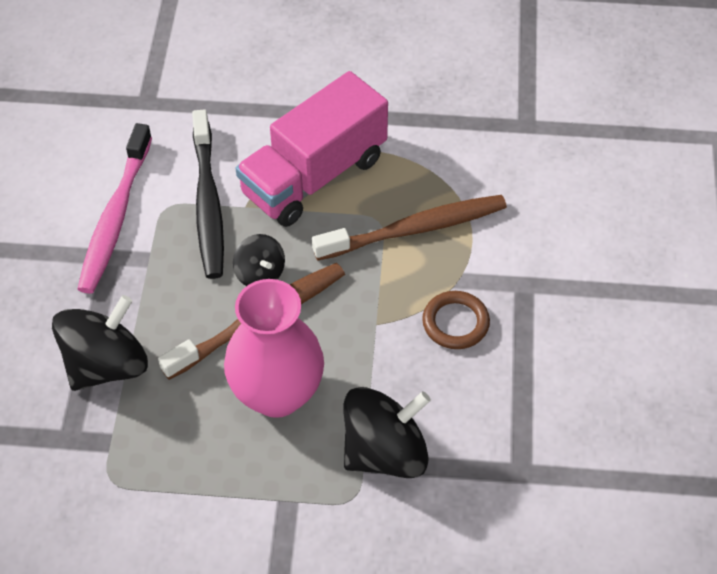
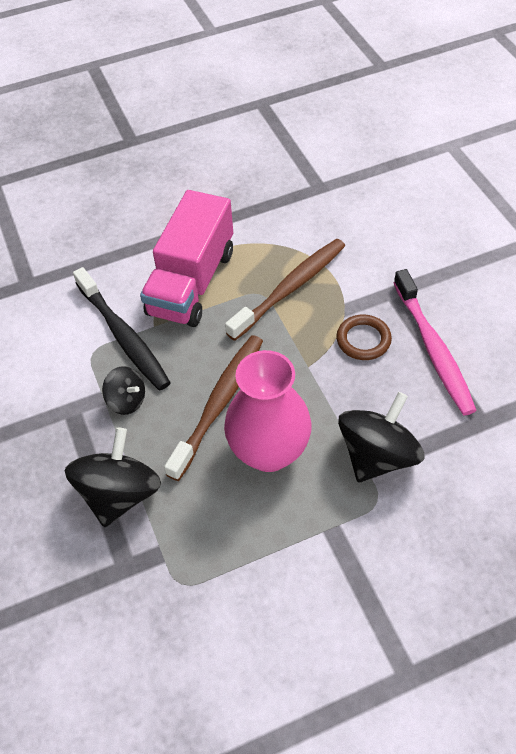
camera: 25 degrees left, 0 degrees up
(115, 217) = (55, 378): pink toothbrush -> pink toothbrush (433, 349)
(260, 273) = (197, 369): black spinning top -> black spinning top (127, 400)

